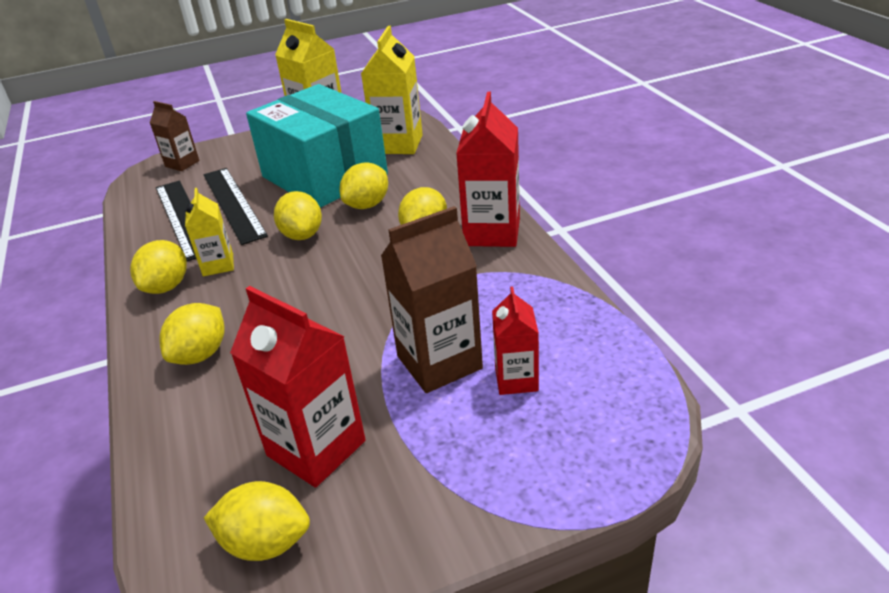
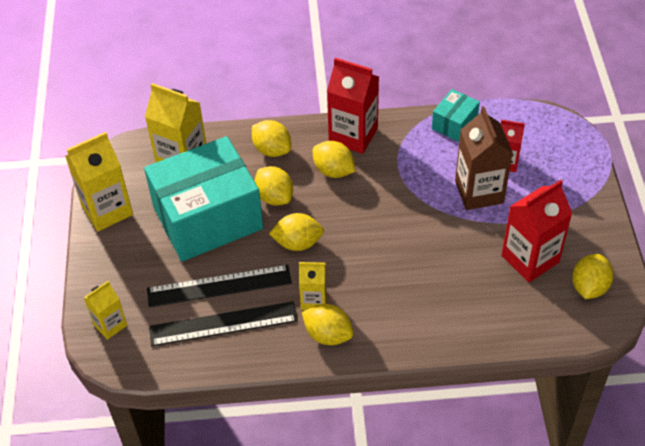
camera: 75 degrees left, 15 degrees up
(182, 164) = (110, 325): brown carton -> yellow carton
(200, 354) = (422, 313): yellow lemon -> yellow lemon (272, 150)
(566, 310) = (454, 124): none -> turquoise box

